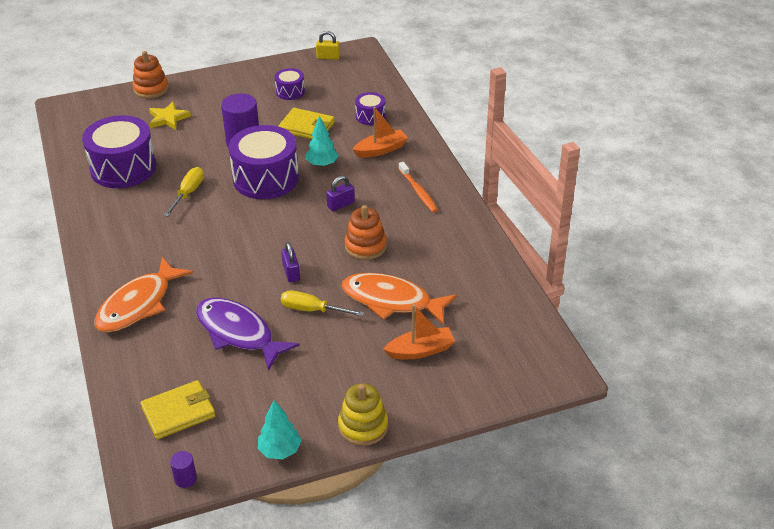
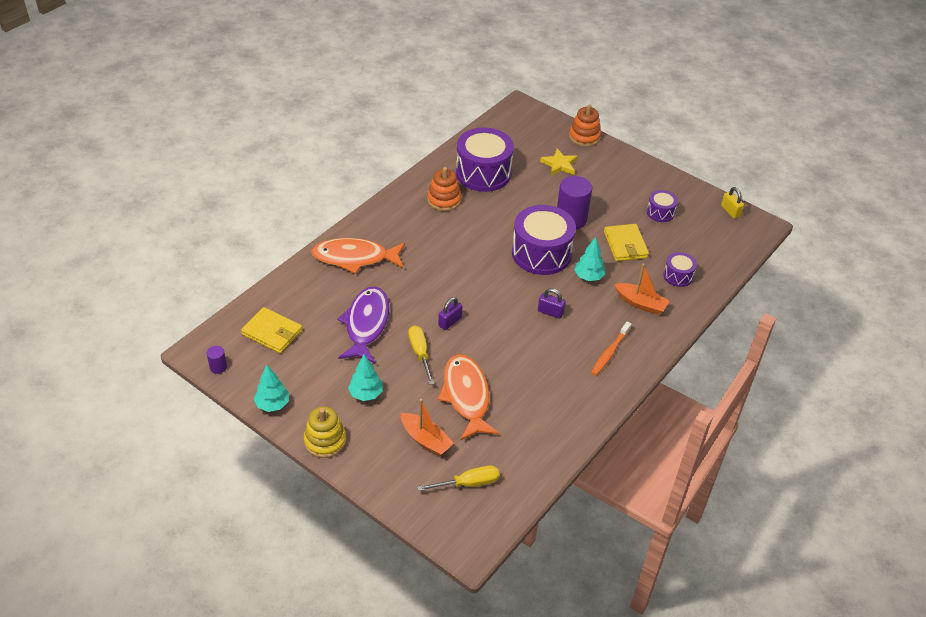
camera: 55 degrees right, 5 degrees up
(188, 193) = (487, 220): yellow screwdriver -> yellow screwdriver (468, 483)
(328, 370) = (366, 394): none -> turquoise tree
(365, 246) = (515, 350): orange stacking toy -> orange stacking toy (444, 200)

